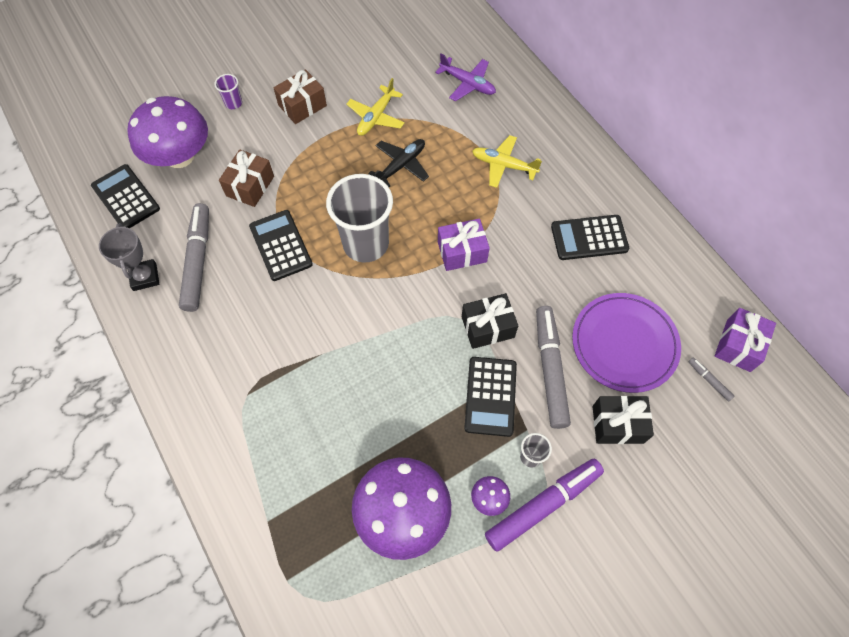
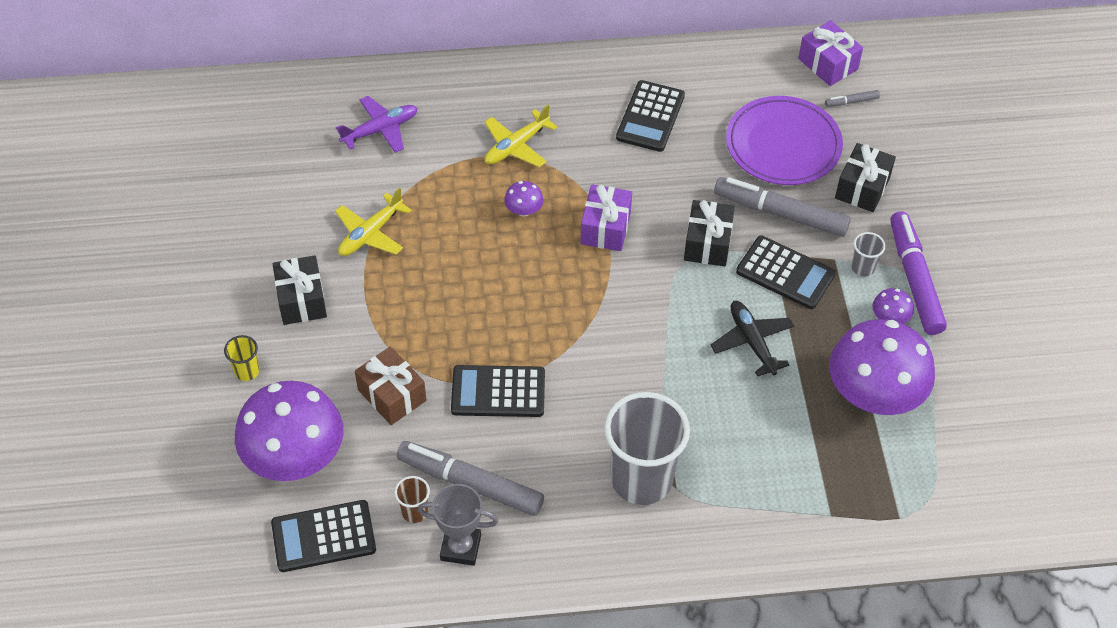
camera: 65 degrees left, 10 degrees down
(163, 238) = (414, 512): none -> brown cup
(233, 103) = (247, 371): purple cup -> yellow cup
(302, 105) = (301, 300): brown gift -> black gift
(366, 244) = (544, 309): grey cup -> grey cup (641, 479)
(376, 117) = (370, 234): yellow plane -> yellow plane turned 75 degrees clockwise
(401, 165) = (457, 237): black plane -> black plane (752, 342)
(448, 194) = (524, 210): none -> purple mushroom

